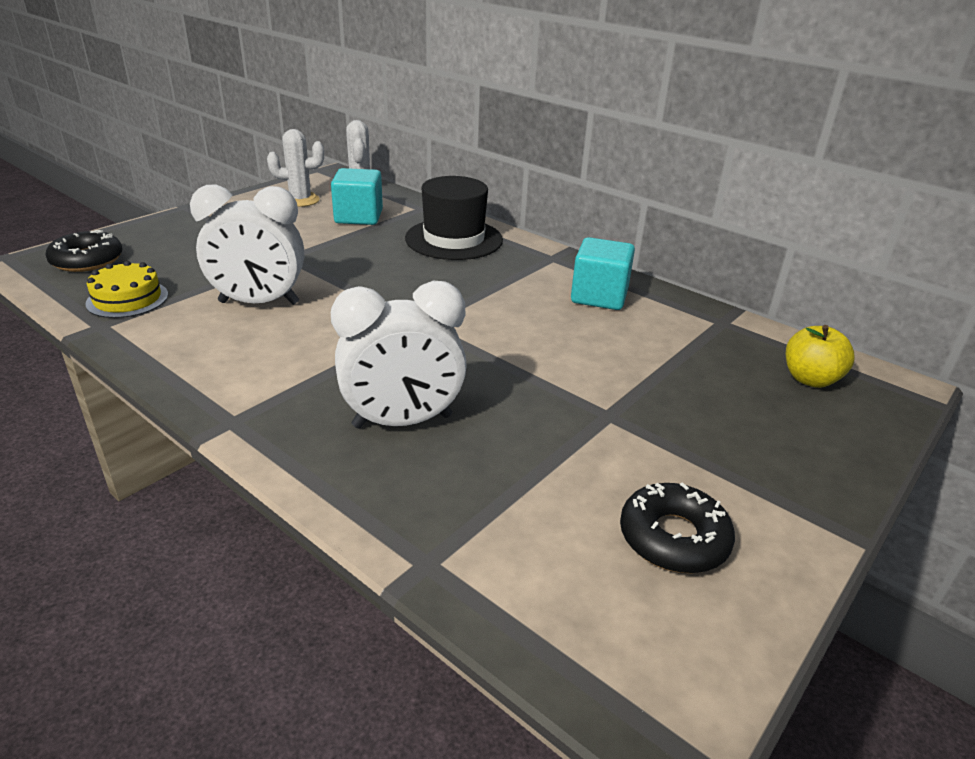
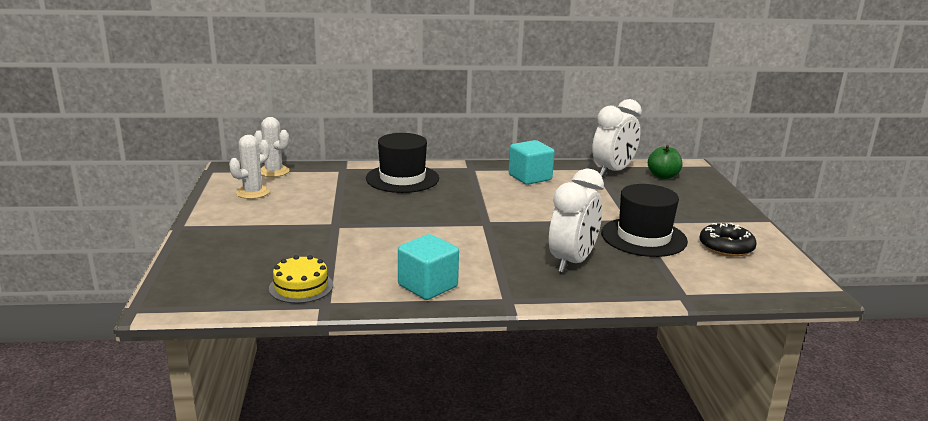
camera: 45 degrees left, 10 degrees down
(87, 260) = (206, 283): black donut -> none
(259, 303) = (383, 252): white clock -> white clock (613, 171)
(358, 217) = (318, 188): turquoise cube -> turquoise cube (427, 286)
(572, 446) = (643, 237): none -> black hat
(810, 379) = (663, 176): yellow apple -> green apple

